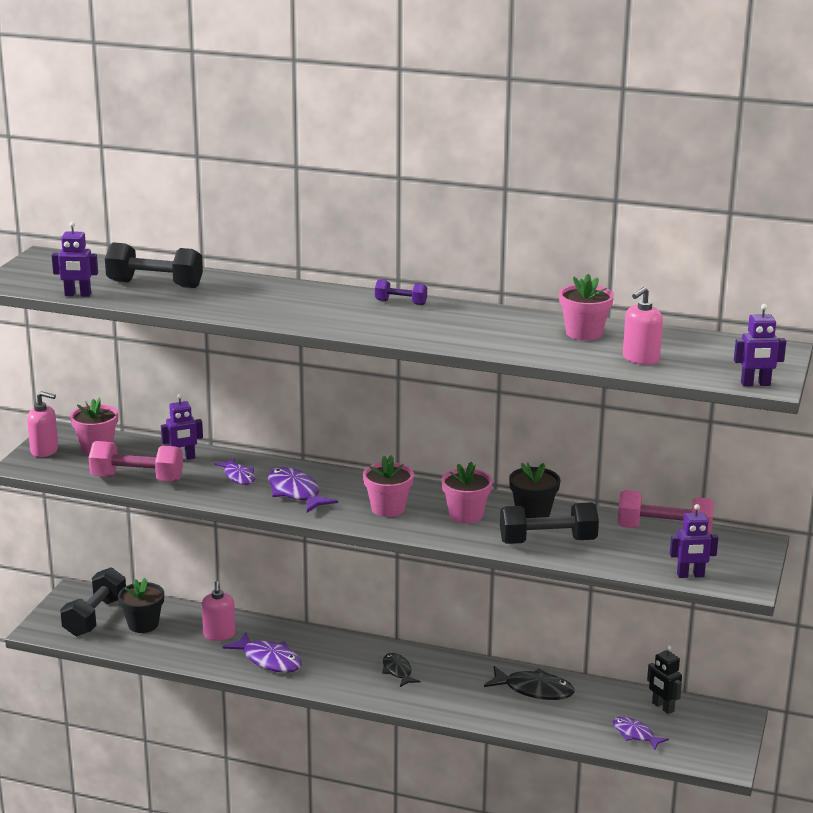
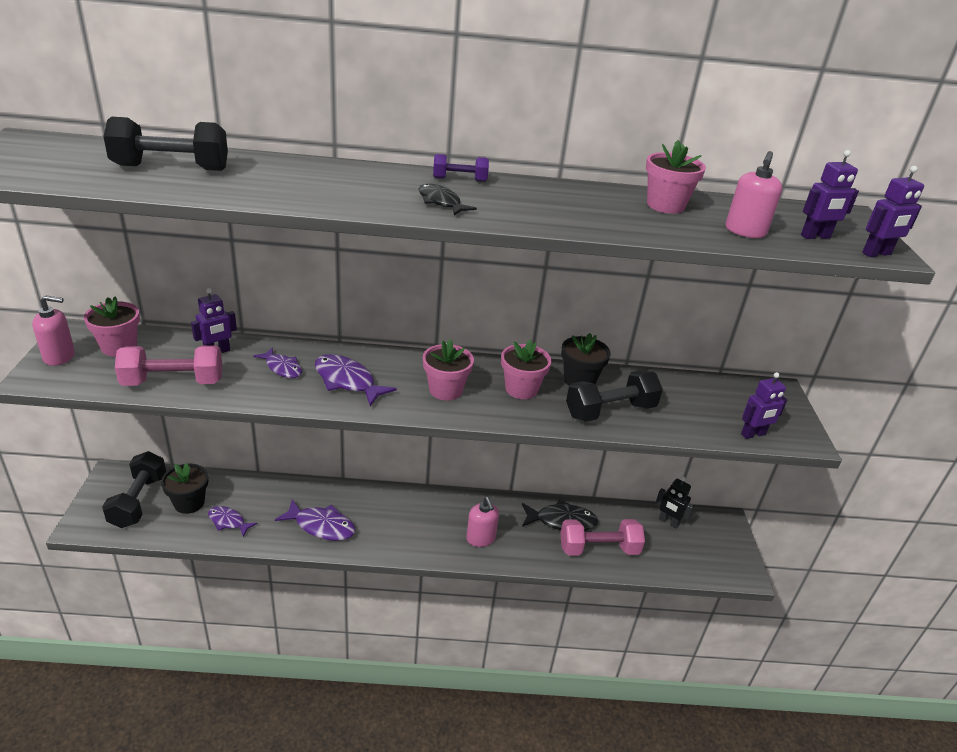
camera: 20 degrees left, 10 degrees up
(77, 295) = (74, 183): purple robot -> purple robot (815, 237)
(219, 634) = (266, 504): pink soap dispenser -> pink soap dispenser (481, 538)
(397, 671) = (441, 520): black fish -> black fish (441, 202)
(635, 734) = (661, 555): purple fish -> purple fish (228, 521)
(664, 531) = (699, 386): pink dumbbell -> pink dumbbell (598, 548)

